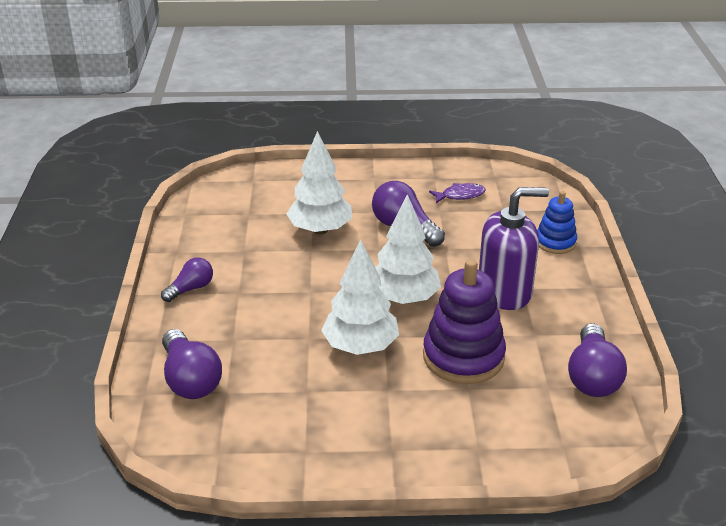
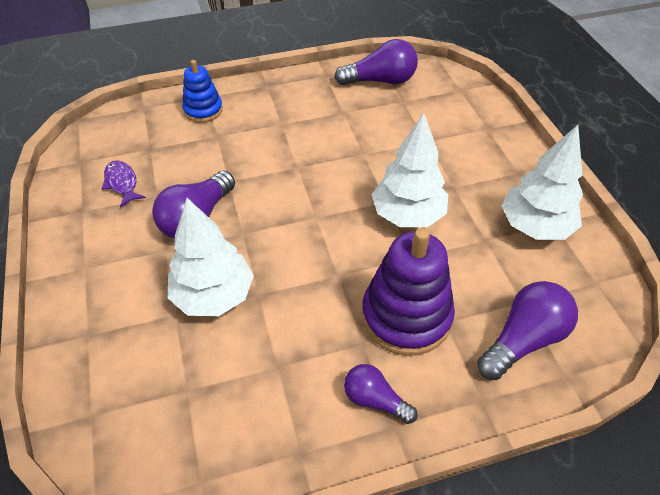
camera: 105 degrees left, 15 degrees up
(404, 298) = (323, 197): white tree -> white tree (535, 226)
(463, 357) = (390, 147): purple stacking toy -> purple stacking toy (406, 316)
(504, 291) = (290, 133): purple soap dispenser -> none

